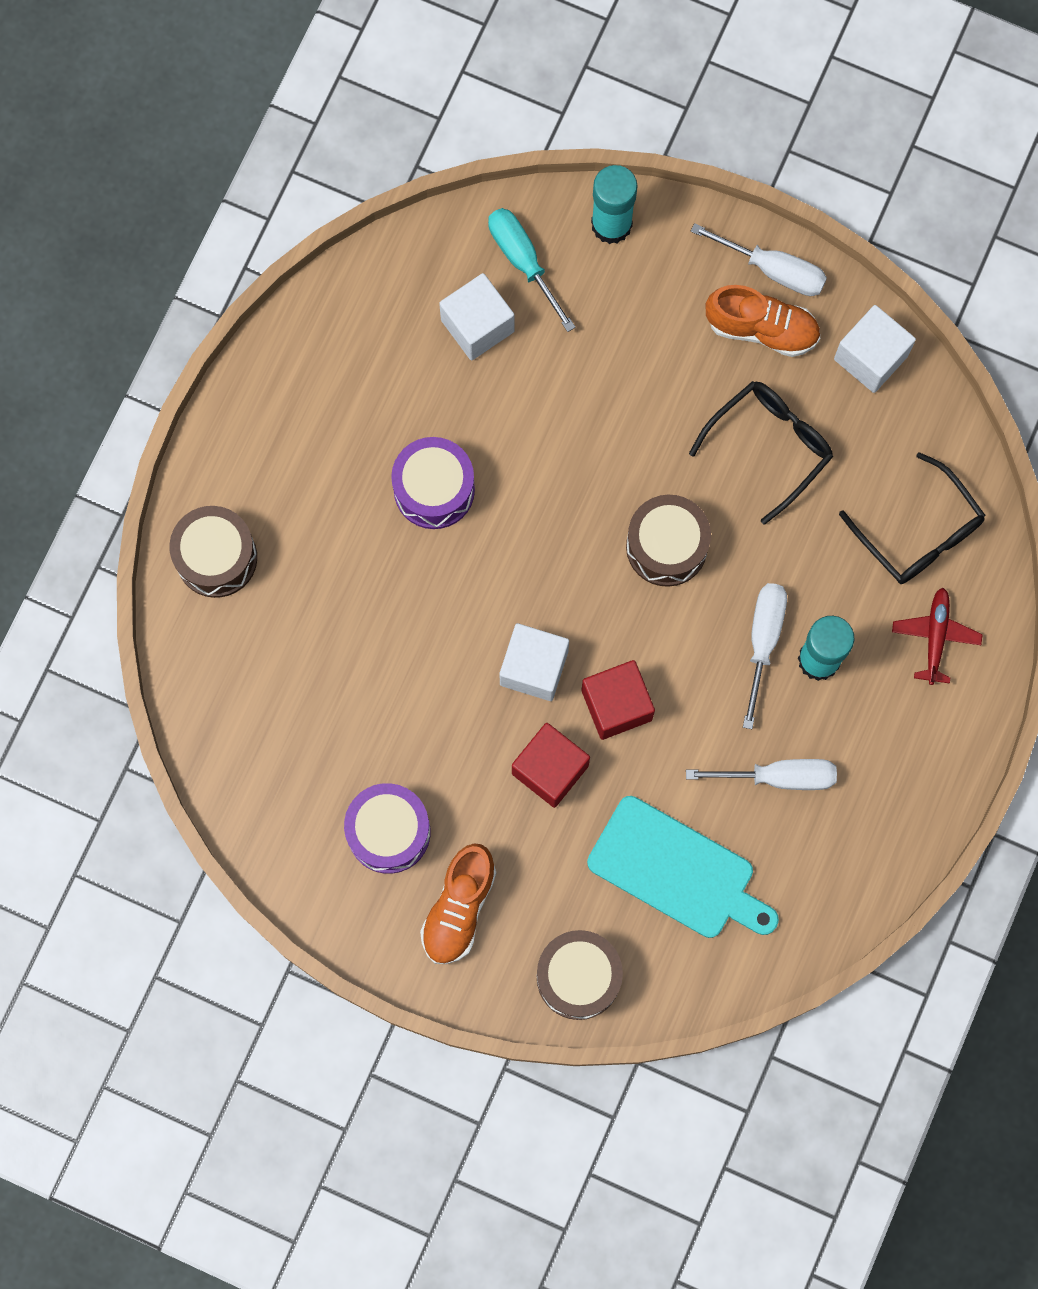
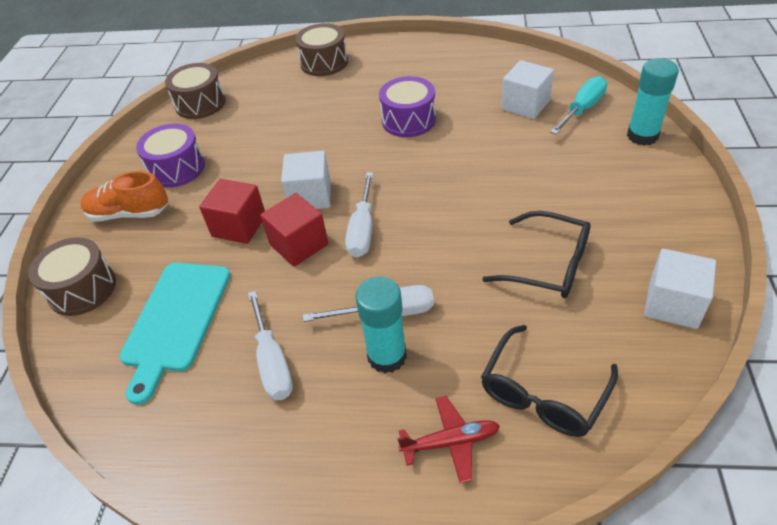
camera: 75 degrees right, 30 degrees down
(666, 546) = (432, 233): brown drum -> brown drum (200, 104)
(762, 329) = (637, 230): orange shoe -> none
(772, 269) = (688, 221): white screwdriver -> white screwdriver (362, 229)

